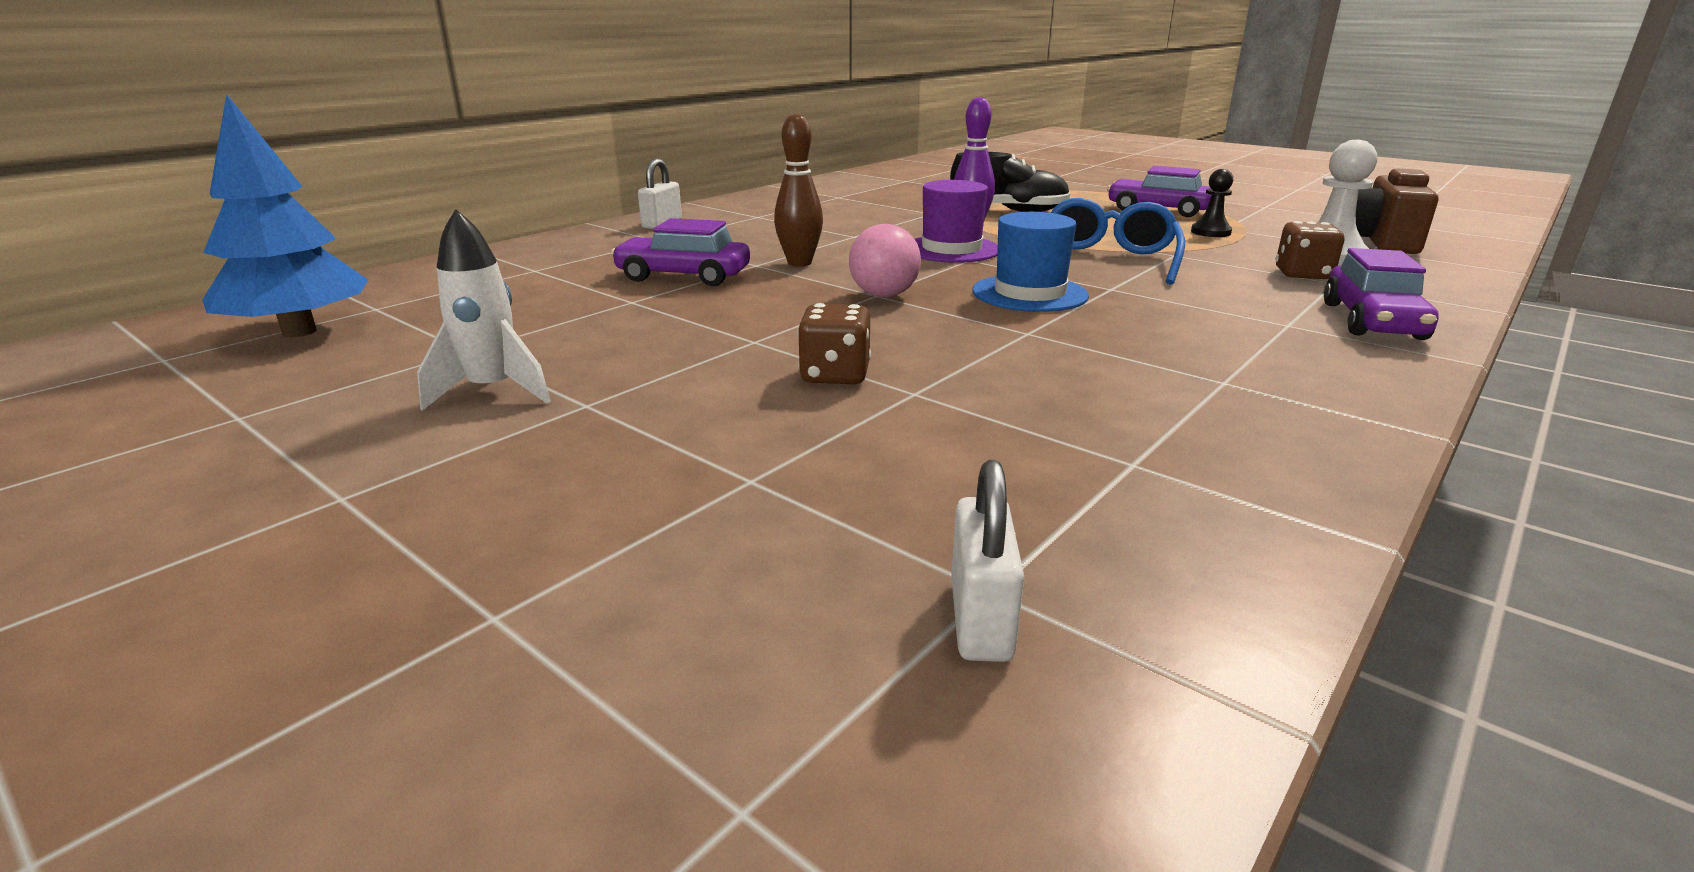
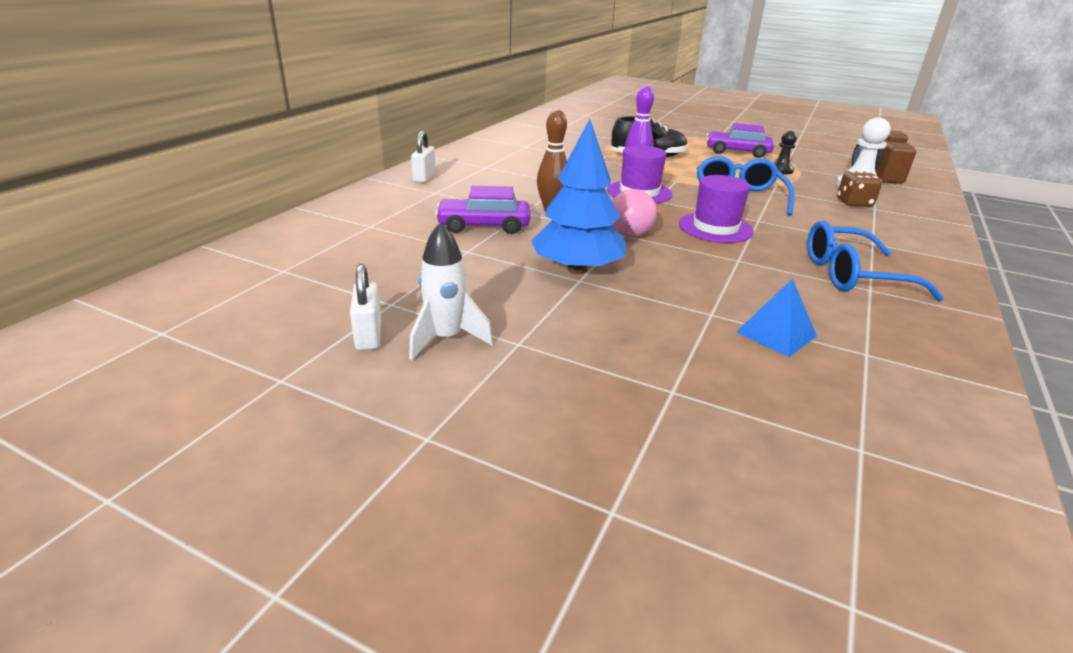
camera: 15 degrees left, 5 degrees up
(299, 332) = (246, 298): blue tree -> blue tree (577, 269)
(835, 375) = (654, 304): brown dice -> none
(980, 619) = (872, 469): white padlock -> white padlock (368, 335)
(996, 425) = (776, 334): none -> blue pyramid
(1029, 293) = (715, 228): blue hat -> purple hat
(1209, 362) = (852, 275): none -> blue glasses
(1372, 321) = (913, 237): purple car -> none

